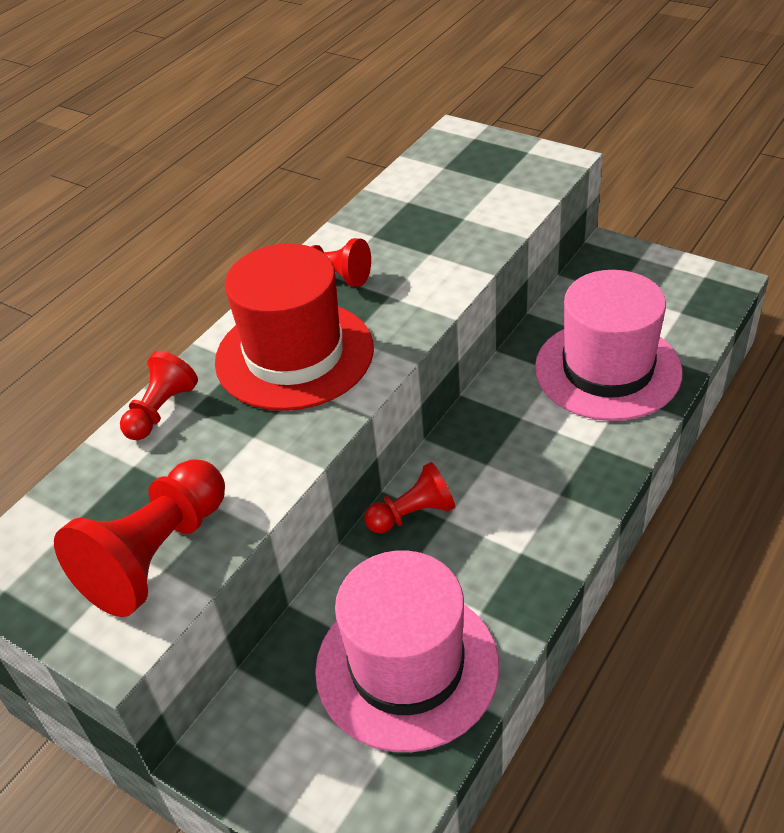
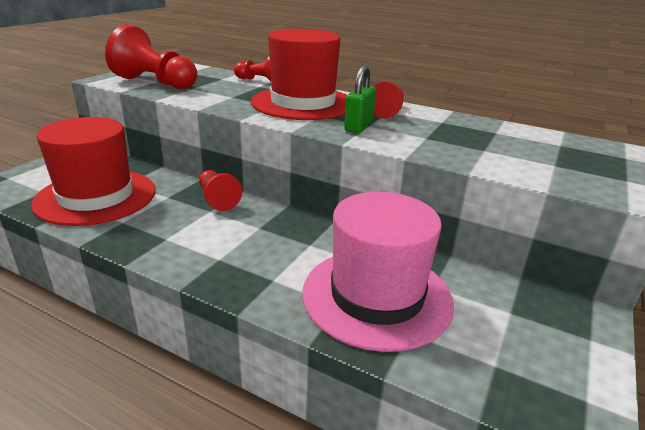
camera: 80 degrees right, 15 degrees down
(395, 303) = (359, 126): none -> green padlock
(407, 667) = (96, 197): pink hat -> red hat

